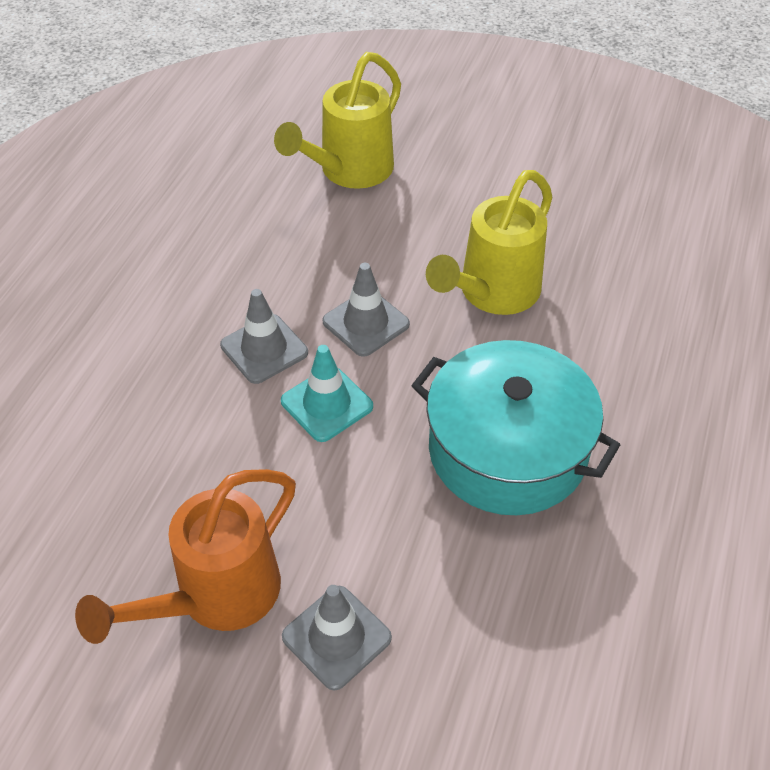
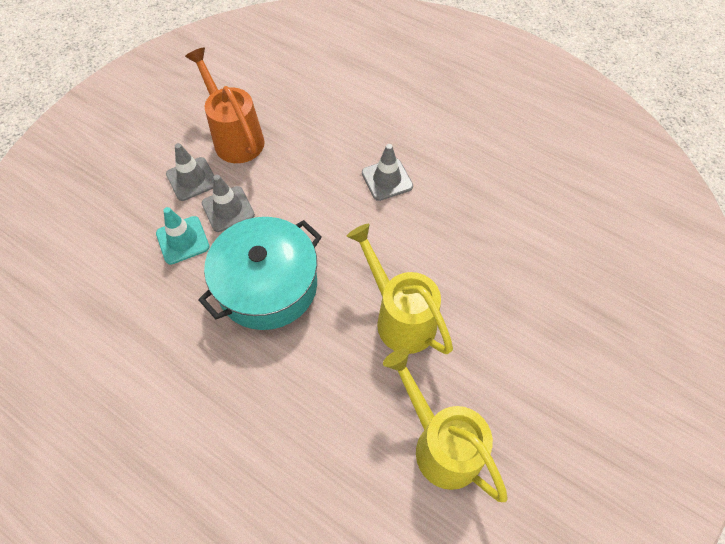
camera: 105 degrees right, 10 degrees up
(327, 404) = (335, 202): turquoise traffic cone -> turquoise traffic cone (182, 240)
(349, 171) = (550, 258): yellow watering can -> yellow watering can (441, 444)
(366, 323) = (393, 235): grey traffic cone -> grey traffic cone (228, 209)

